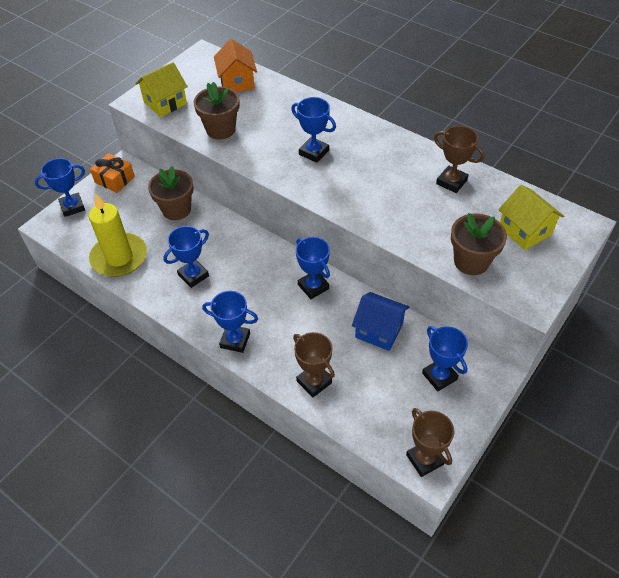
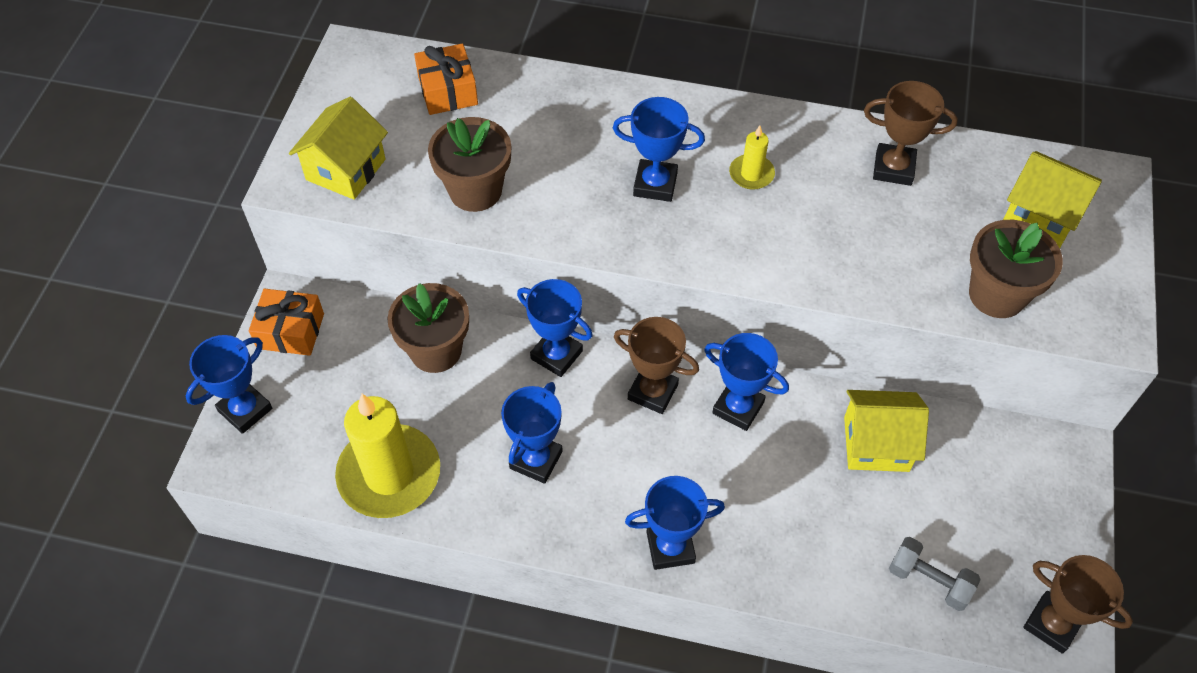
camera: 25 degrees left, 5 degrees up
(237, 82) = (448, 91): orange house -> orange gift
(314, 382) = (830, 568): brown trophy -> brown trophy (652, 392)
(366, 409) = (929, 580): none -> grey dumbbell
(369, 162) = (751, 174): none -> yellow candle
(379, 330) = (876, 444): blue house -> yellow house
(439, 376) = (1001, 484): blue trophy -> blue trophy (556, 355)

